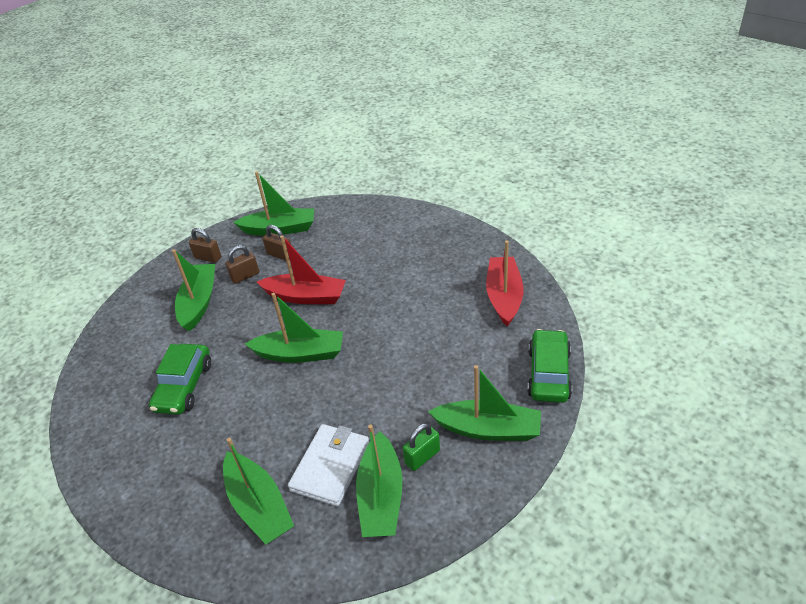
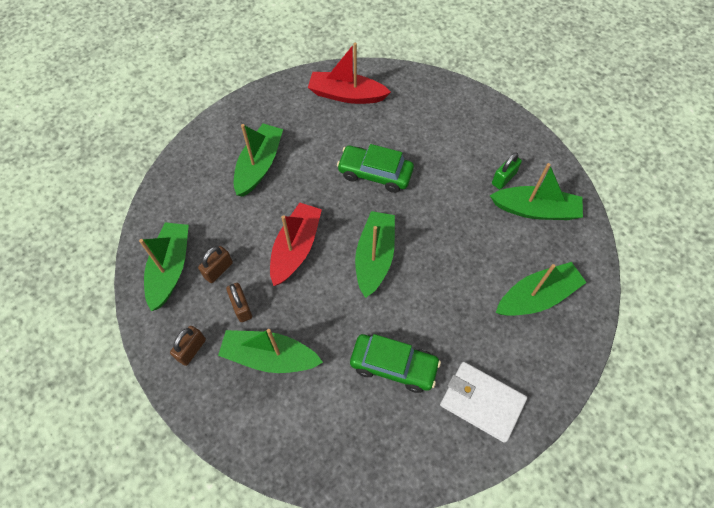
camera: 85 degrees left, 20 degrees up
(330, 466) = (505, 241): white wallet -> white wallet (482, 402)
(422, 457) = (503, 178): green padlock -> green padlock turned 75 degrees clockwise
(488, 429) = (484, 133): green boat -> green boat (259, 165)
(548, 374) = (438, 87): green car -> green car (375, 173)

